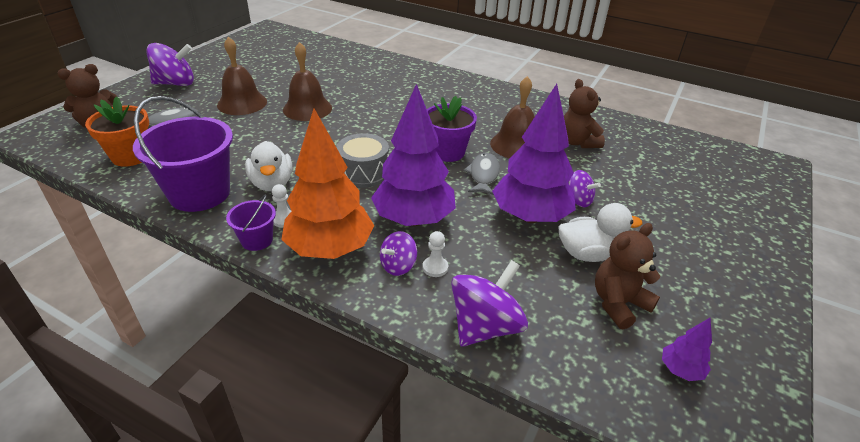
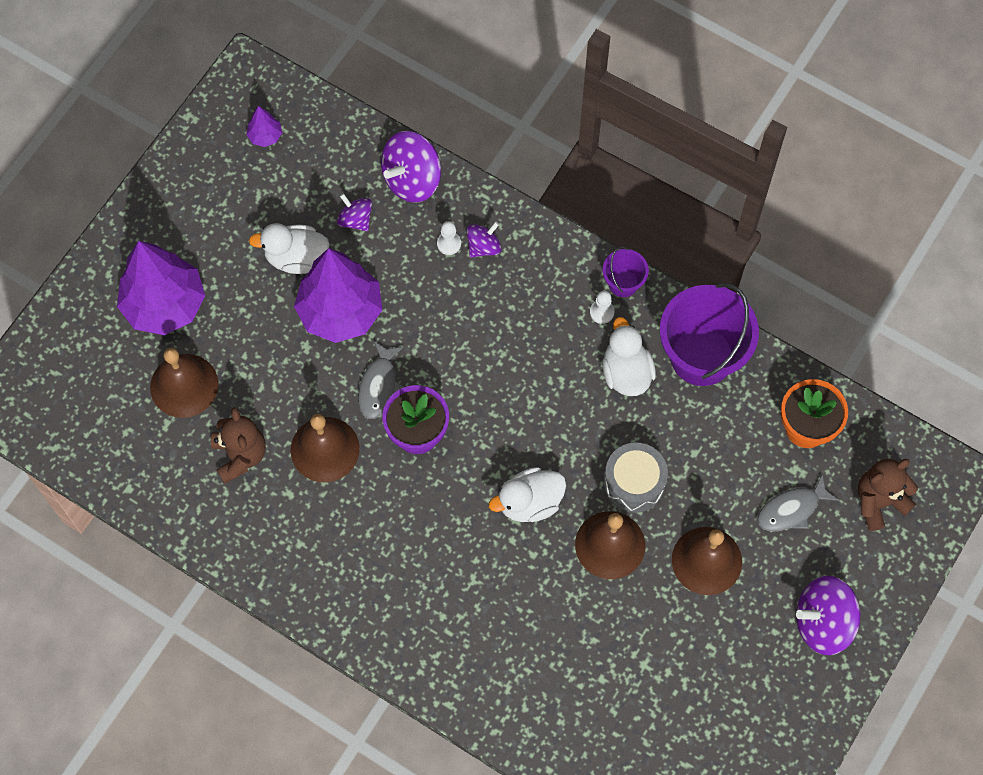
camera: 175 degrees left, 30 degrees up
(330, 249) = (549, 269): orange tree -> none
(362, 124) = (529, 502): none -> white duck
(364, 172) = (522, 392): grey drum -> grey drum (634, 483)
(413, 219) = (466, 310): purple tree -> purple tree (165, 305)
(578, 200) = (279, 337): purple spinning top -> purple spinning top (355, 219)
(618, 303) = (289, 198): brown teddy bear -> none
(641, 174) = (184, 385): none -> brown bell

